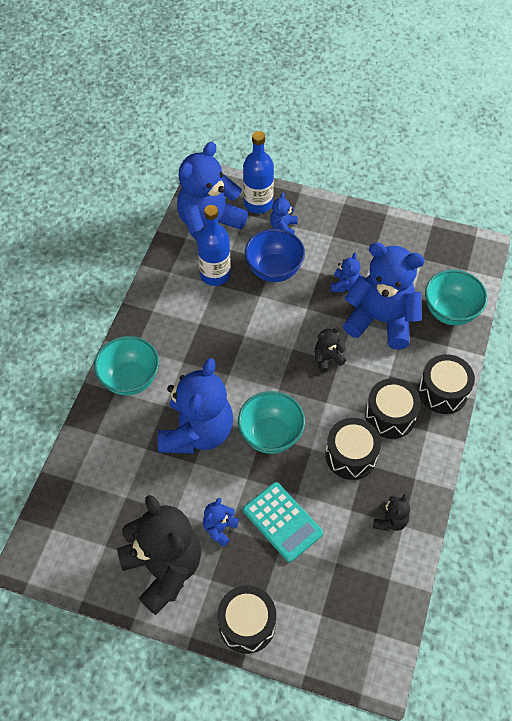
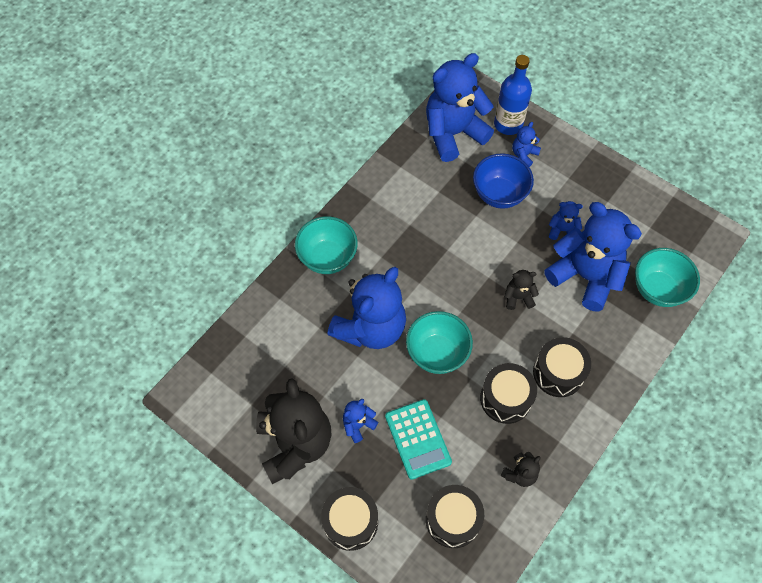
camera: 20 degrees right, 5 degrees up
(215, 274) = (441, 182): blue bottle -> none
(344, 285) = (562, 230): blue teddy bear -> blue teddy bear turned 120 degrees counterclockwise
(443, 391) = (619, 366): black drum -> black drum (453, 520)

